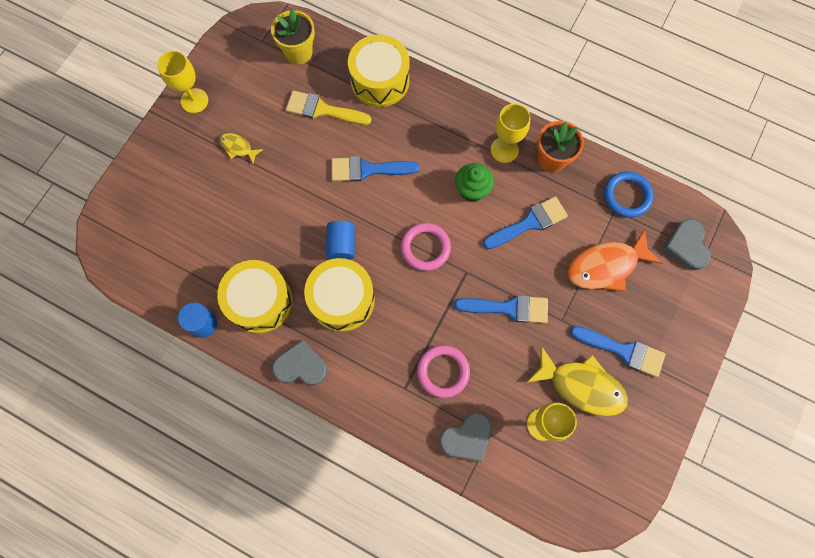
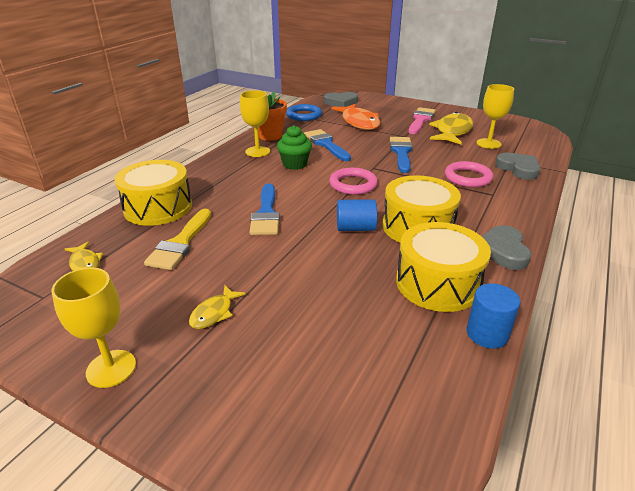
camera: 90 degrees left, 40 degrees down
(298, 52) = (85, 263): yellow flower pot -> yellow fish
(623, 351) = (420, 120): blue brush -> pink brush

